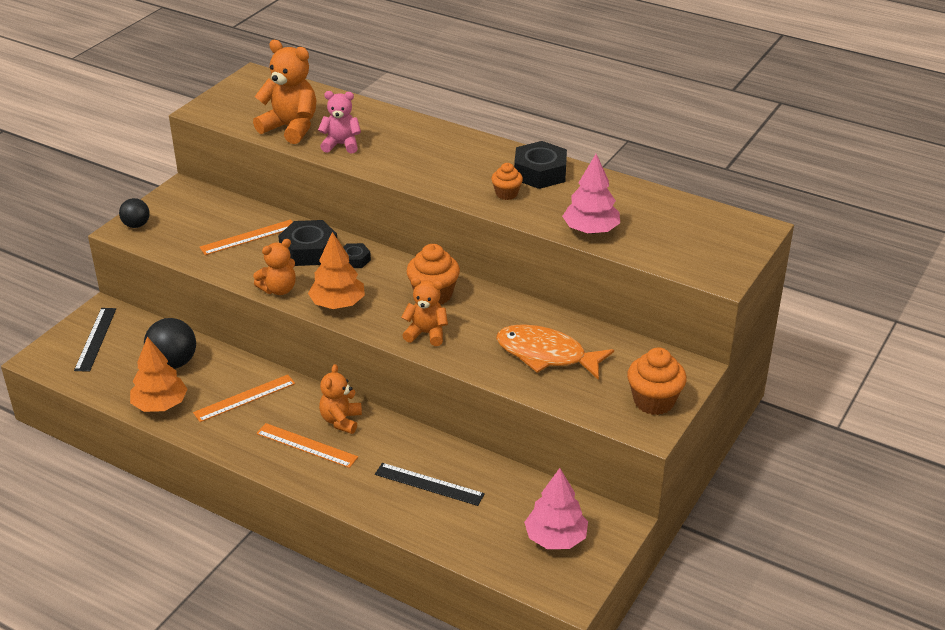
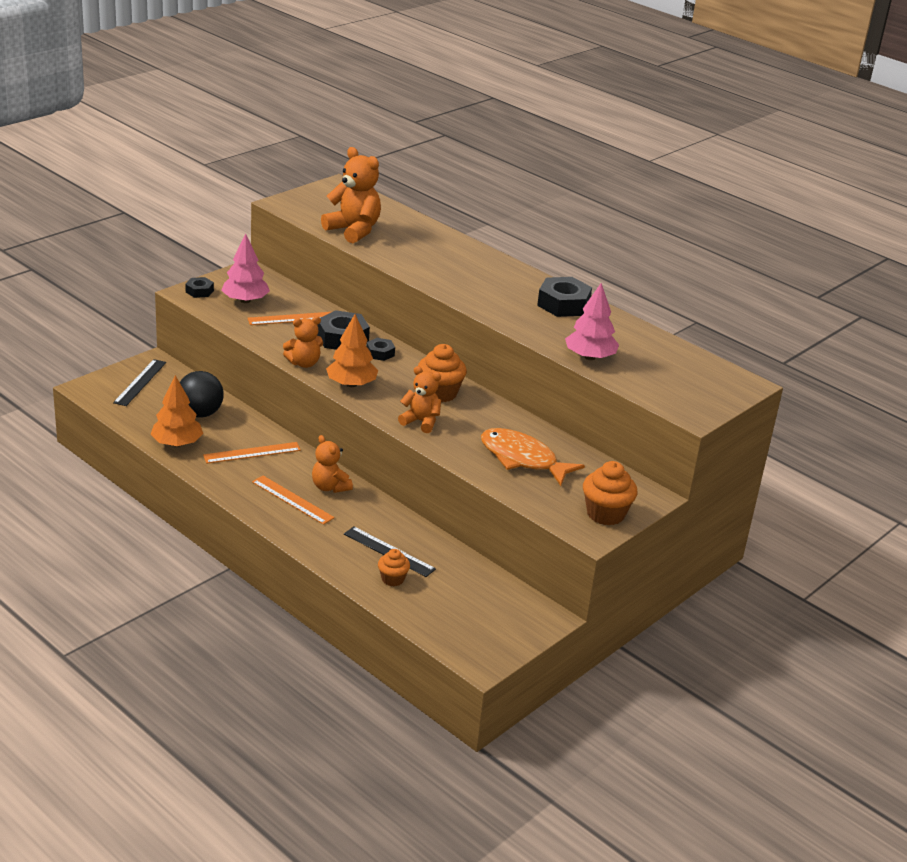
camera: 10 degrees right, 5 degrees down
(136, 225) = (199, 291): black ball -> black nut
(341, 145) = (393, 251): pink teddy bear -> none
(341, 421) = (330, 487): orange teddy bear -> orange teddy bear turned 60 degrees counterclockwise
(506, 194) = (525, 315): orange cupcake -> orange cupcake (392, 579)
(556, 538) = (486, 616): pink tree -> pink tree (245, 300)

